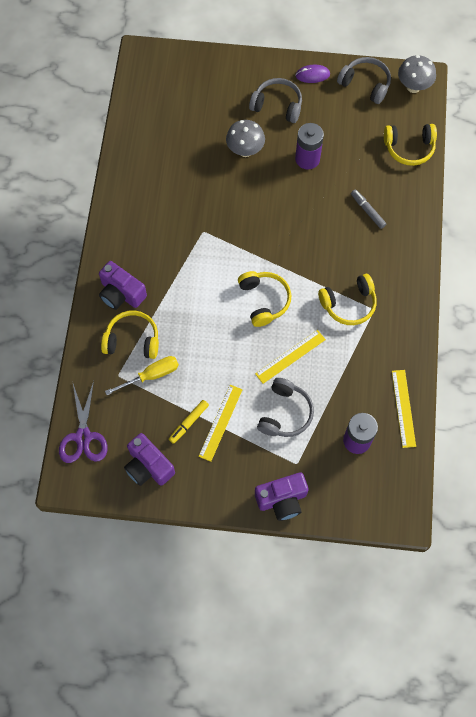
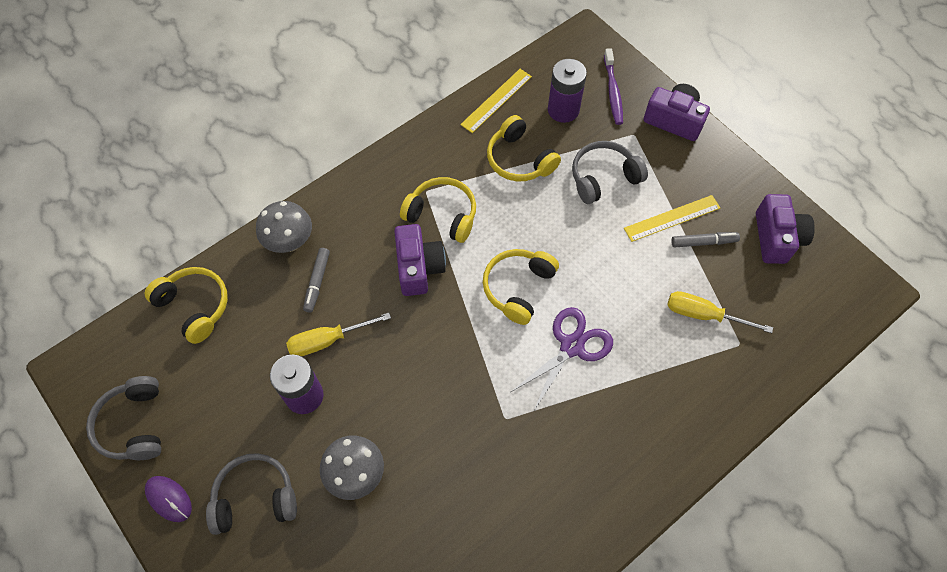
camera: 135 degrees left, 5 degrees down
(83, 437) = (825, 315): purple scissors -> purple scissors (572, 346)
(121, 293) = (663, 430): purple camera -> purple camera (419, 267)
(132, 340) = (694, 367): yellow headphones -> yellow headphones (519, 159)
(189, 423) = (703, 242): yellow marker -> grey marker
(277, 105) = (255, 498): grey headphones -> grey headphones turned 105 degrees clockwise
(290, 356) = (548, 217): yellow ruler -> none
(327, 190) = (328, 340): none -> yellow screwdriver
(341, 486) = (613, 91): none -> purple toothbrush
(413, 87) = (95, 370): grey mushroom -> grey mushroom (290, 242)

